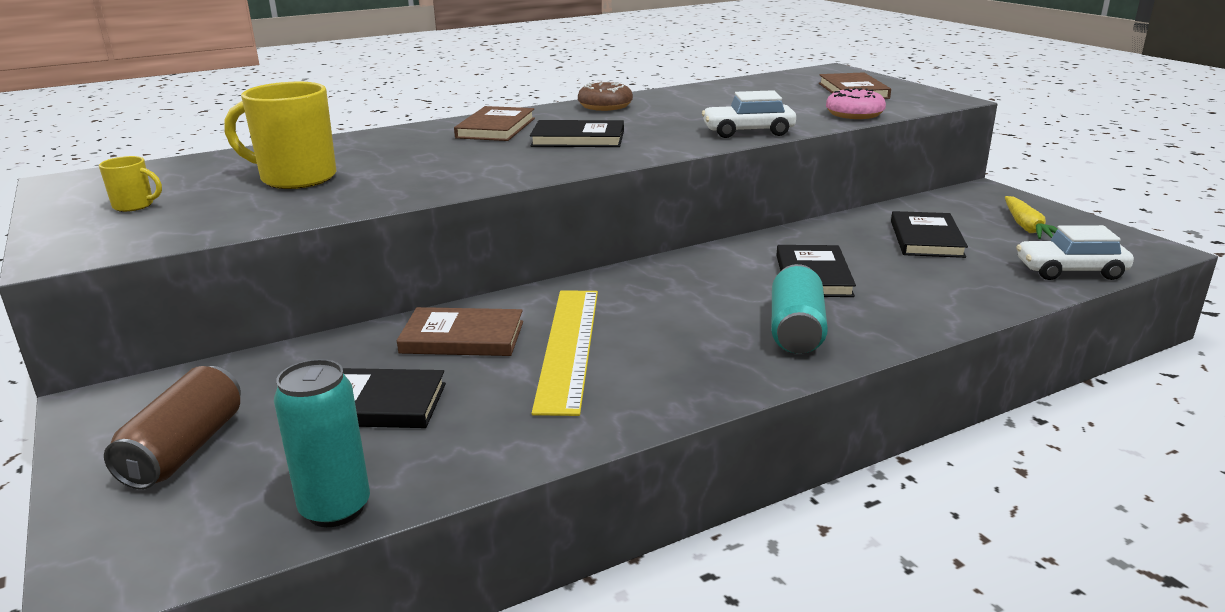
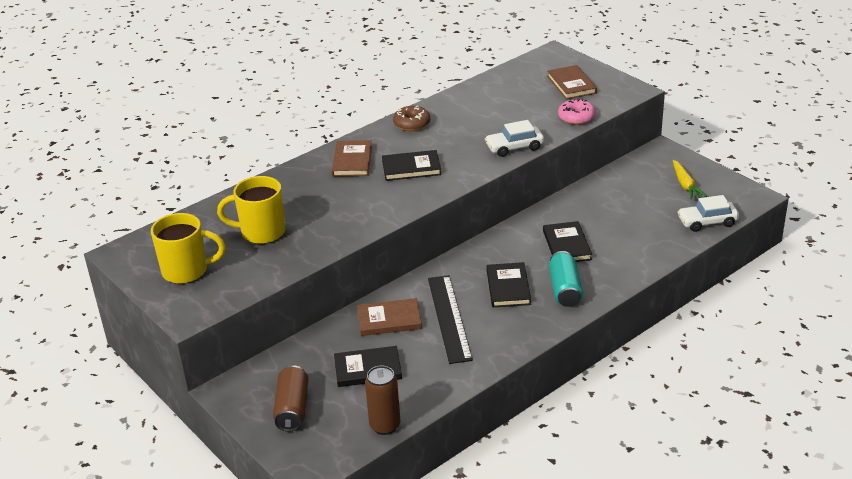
camera: 10 degrees left, 10 degrees up
(135, 206) = (187, 271): yellow mug -> yellow mug, size x2.09
(335, 509) = (385, 426): turquoise can -> brown can
(568, 346) = (449, 318): yellow ruler -> black ruler
(926, 239) = (627, 204): black book -> black book (508, 287)

